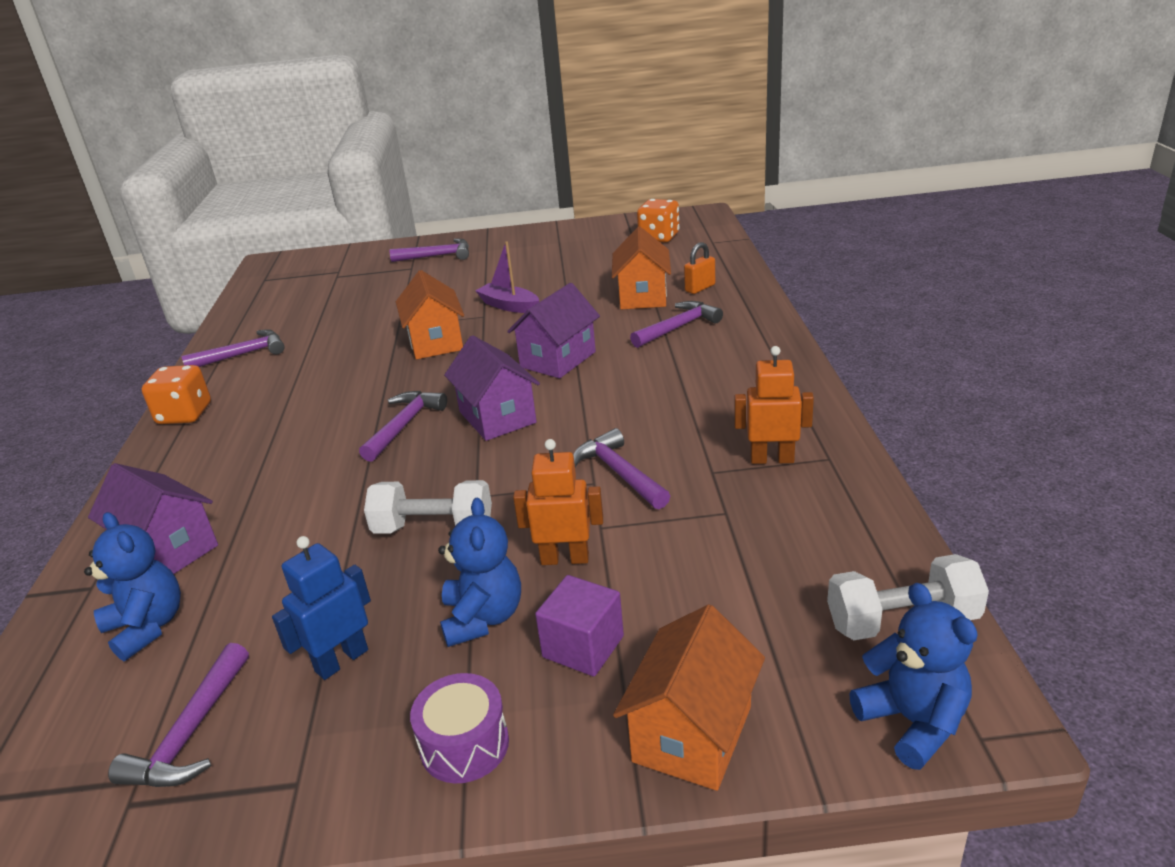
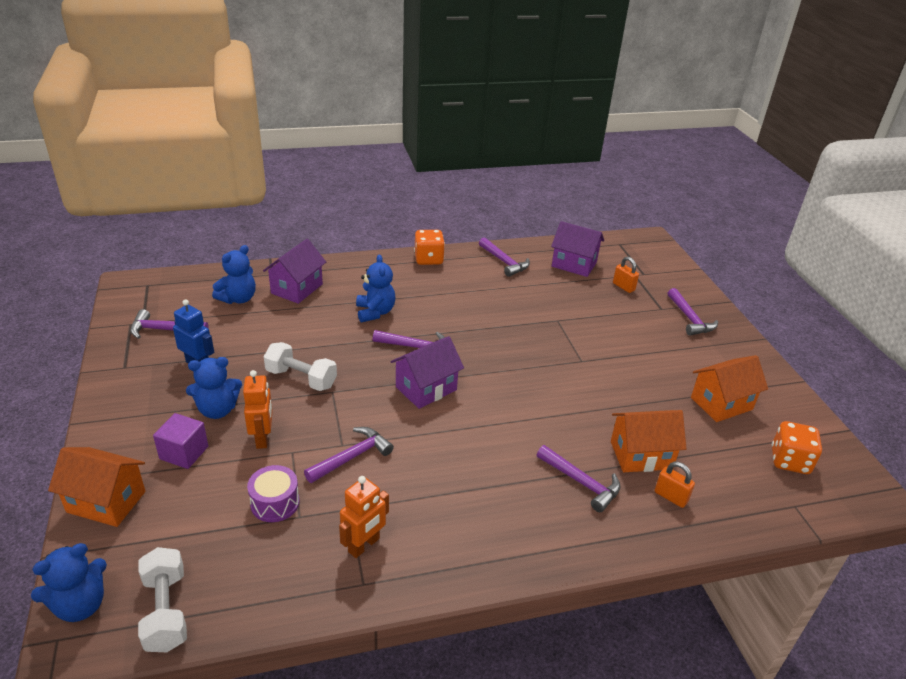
camera: 75 degrees right, 5 degrees up
(297, 462) = (375, 312): none -> blue teddy bear
(356, 284) = (623, 287): none -> orange padlock
(433, 528) = (301, 378): white dumbbell -> white dumbbell turned 60 degrees counterclockwise
(435, 342) = (533, 342): orange house -> orange house (721, 403)
(464, 744) = (128, 416): purple drum -> purple drum (275, 503)
(509, 306) = (602, 372): purple boat -> none
(558, 359) = (513, 410): purple house -> purple house (574, 264)
(772, 459) = (364, 545): orange robot -> orange robot turned 45 degrees clockwise

